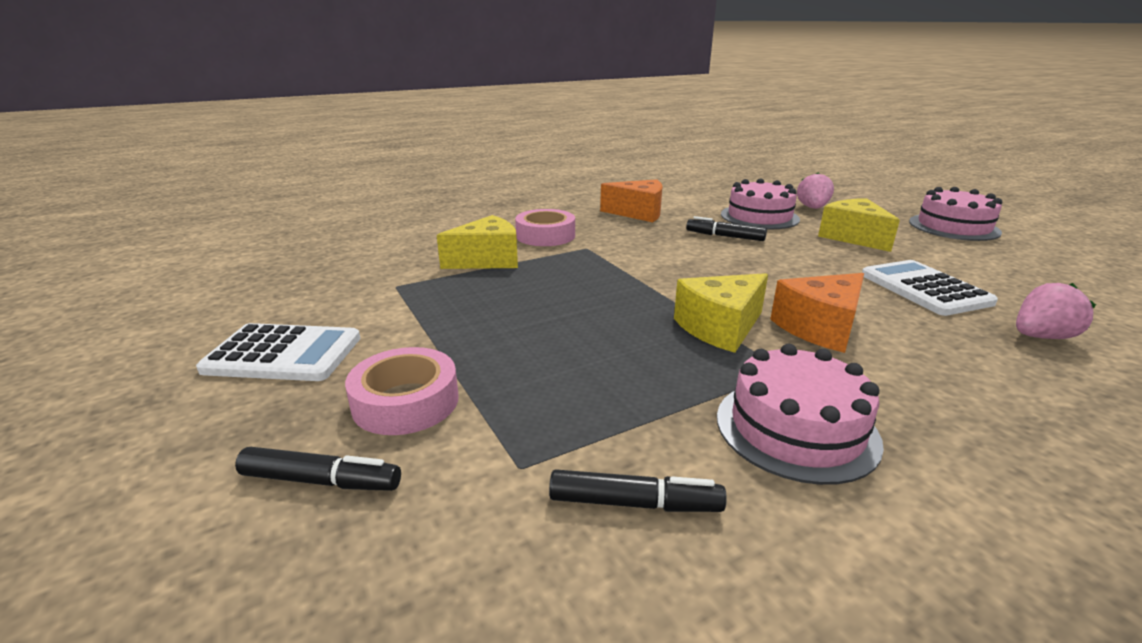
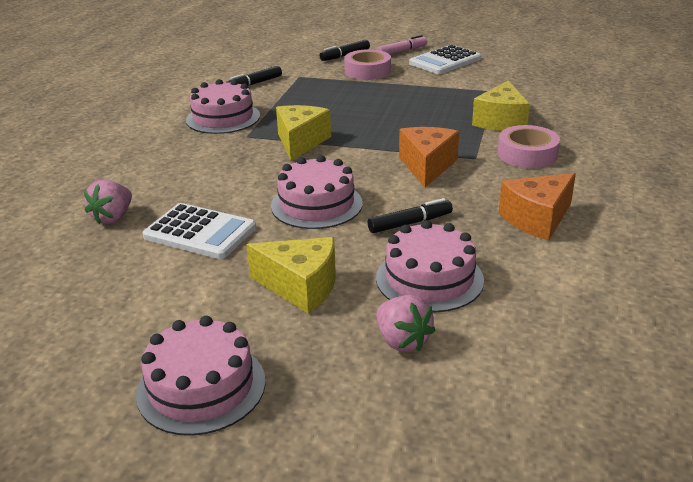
camera: 135 degrees right, 5 degrees up
(242, 418) = (402, 51): none -> pink marker
(784, 269) = (316, 204): none -> pink cake
(820, 328) = (249, 165): orange cheese -> orange cheese (427, 166)

